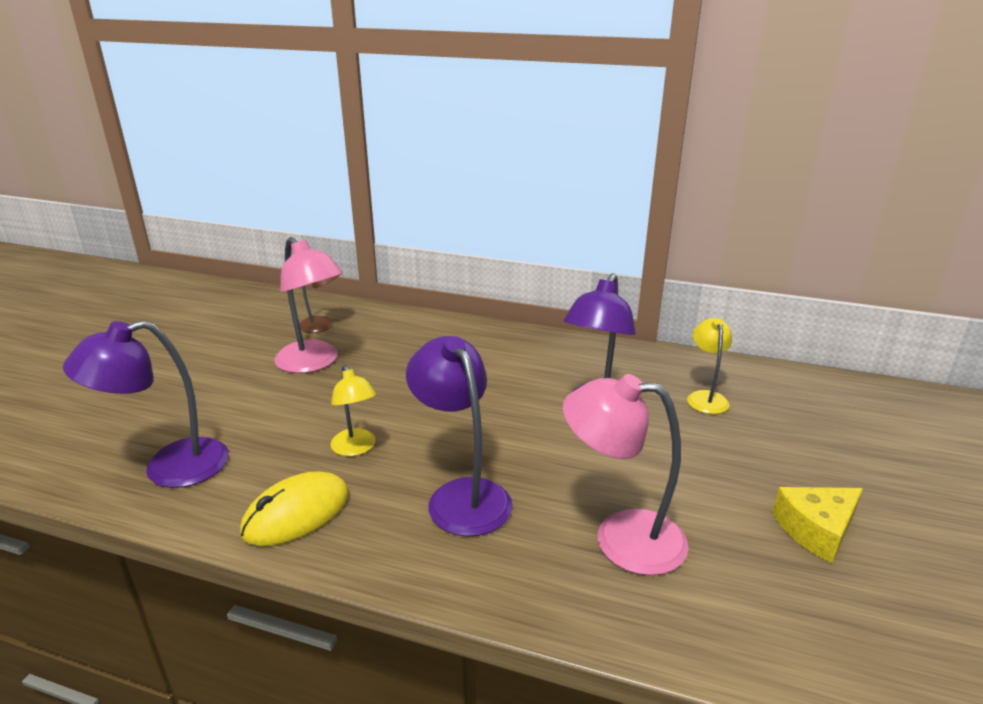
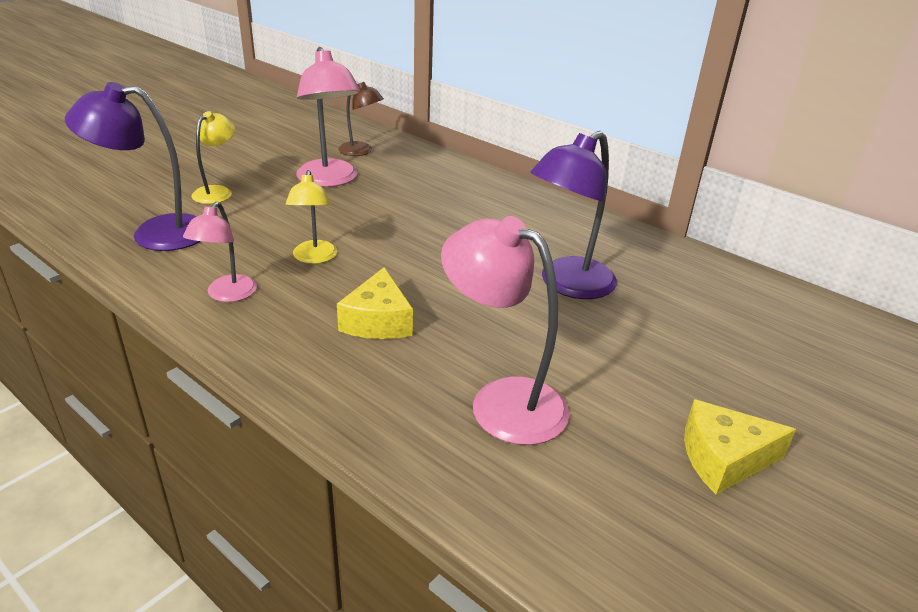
camera: 20 degrees right, 5 degrees up
(296, 513) = (227, 295): yellow mouse -> pink lamp
(462, 495) = (378, 321): purple lamp -> yellow cheese
(705, 397) = (698, 301): yellow lamp -> yellow lamp (217, 192)

